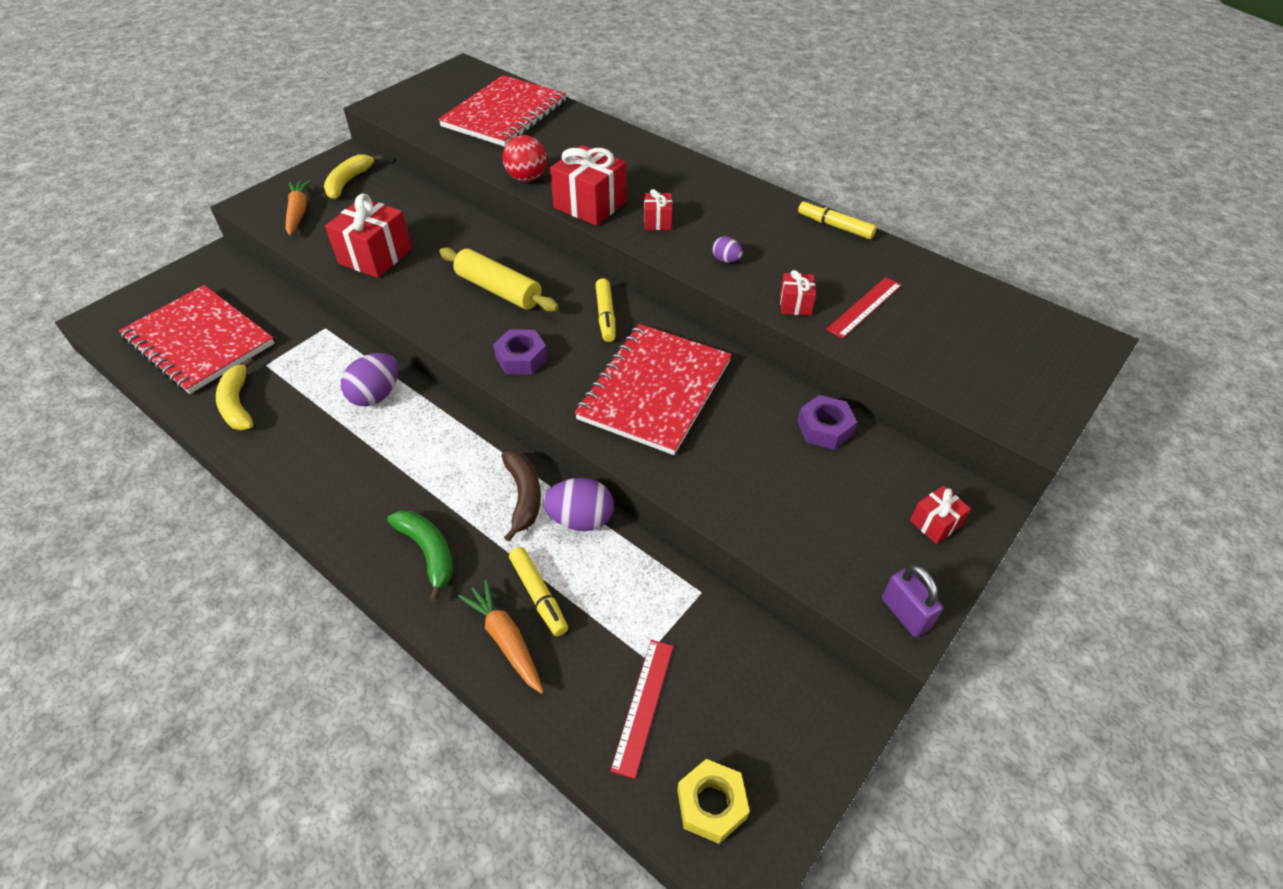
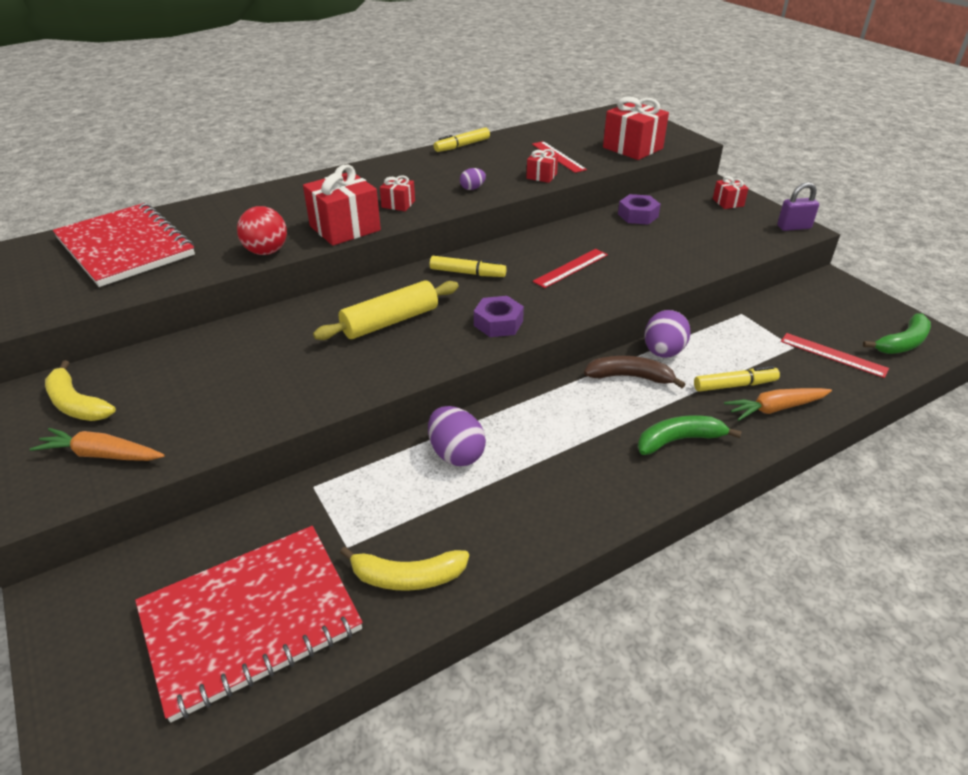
camera: 70 degrees left, 10 degrees down
(375, 256) = (262, 396): red gift -> red gift (632, 148)
(654, 390) = (571, 268): red notebook -> red ruler
(711, 804) = (902, 343): yellow nut -> green banana

